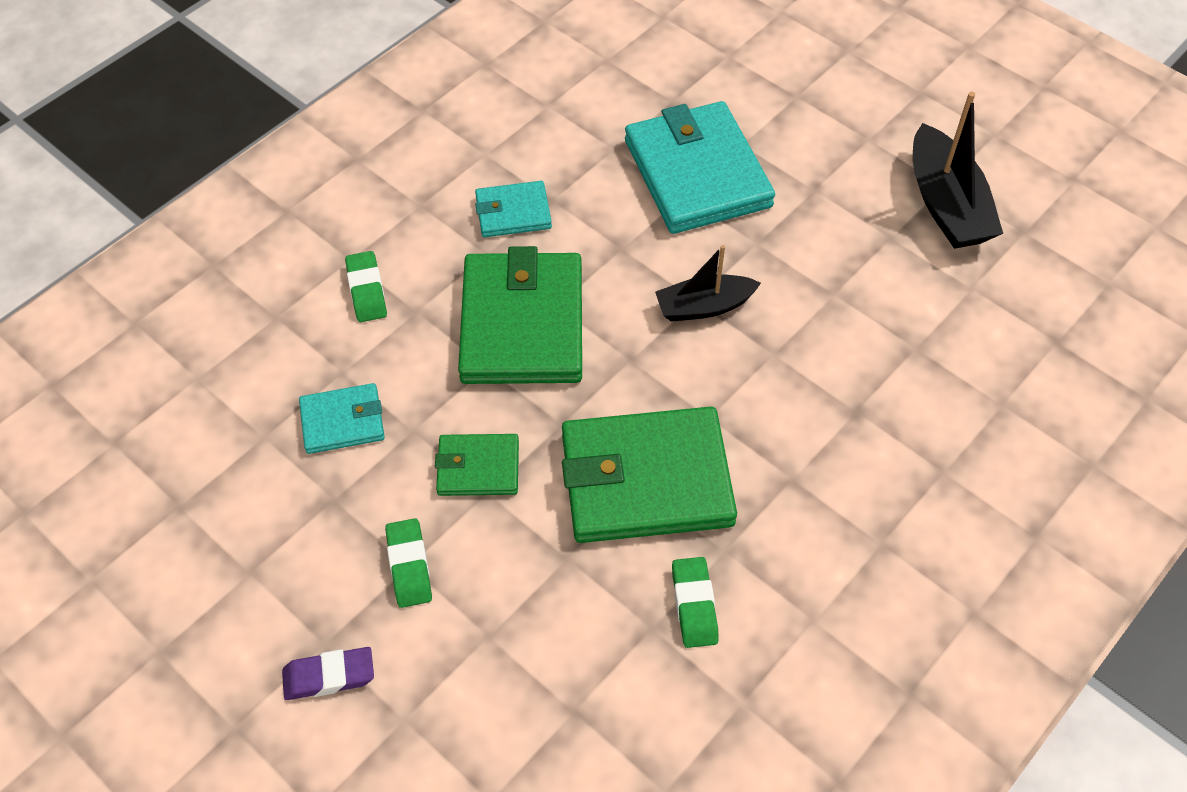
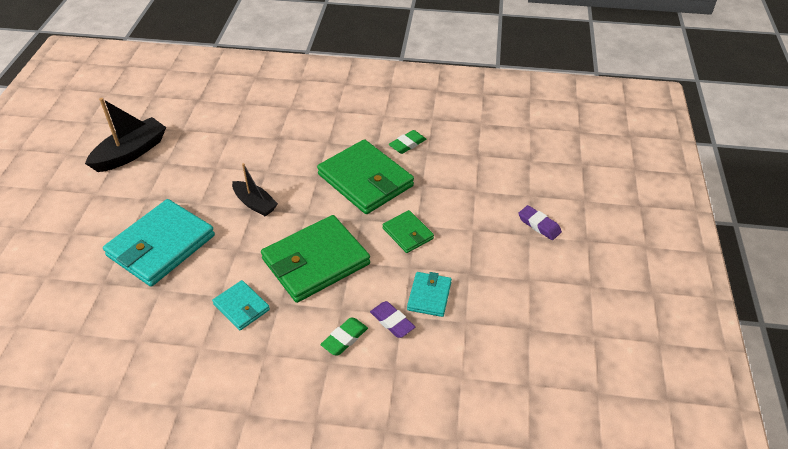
camera: 125 degrees left, 10 degrees down
(342, 421) = (429, 296): turquoise wallet -> turquoise wallet turned 60 degrees clockwise
(343, 354) = (392, 322): none -> purple eraser
(409, 566) = (472, 229): green eraser -> none

